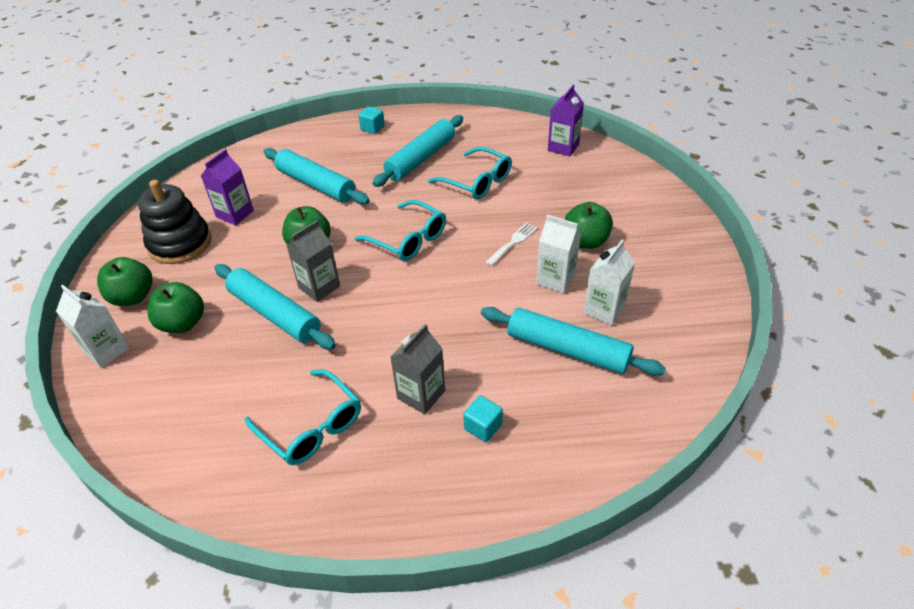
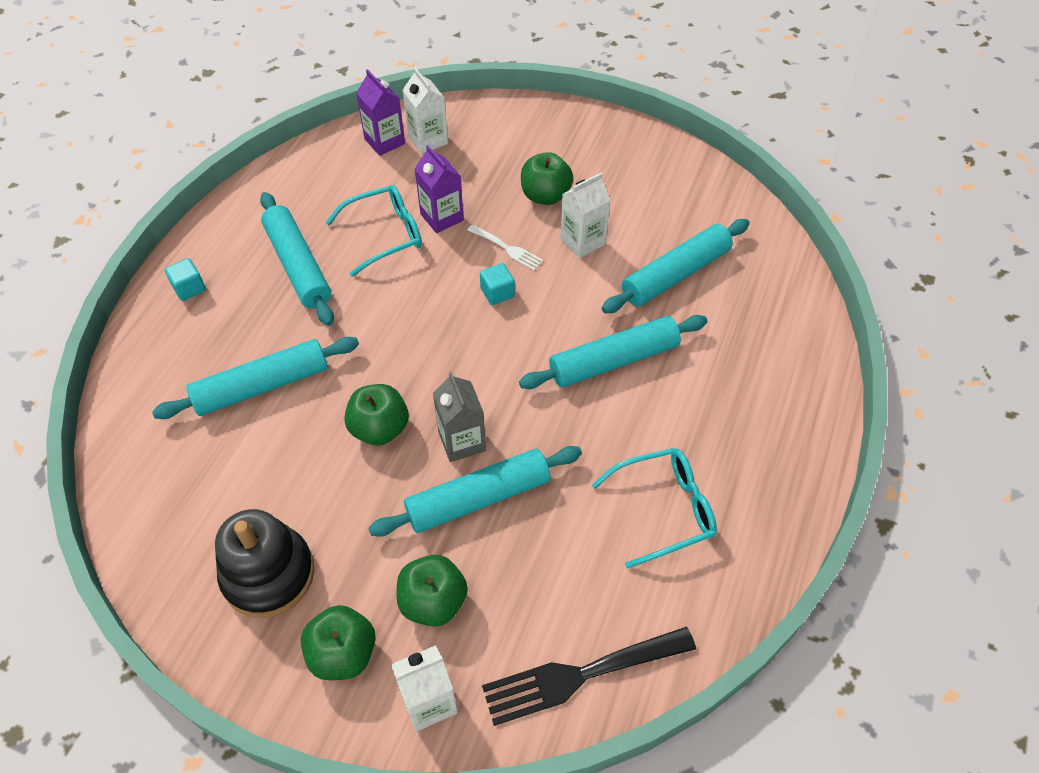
camera: 65 degrees left, 10 degrees up
(144, 425) = (580, 675): none -> black fork
(235, 214) = (253, 493): purple carton -> purple carton (442, 217)
(408, 239) = (439, 332): turquoise glasses -> none
(421, 394) = (670, 404): grey carton -> none
(444, 342) = (614, 361): none -> turquoise rolling pin
(483, 427) = (731, 372): turquoise cube -> turquoise cube (497, 293)
(513, 242) = (507, 249): white fork -> white fork turned 150 degrees clockwise
(604, 309) = (643, 227): white carton -> white carton (428, 140)

